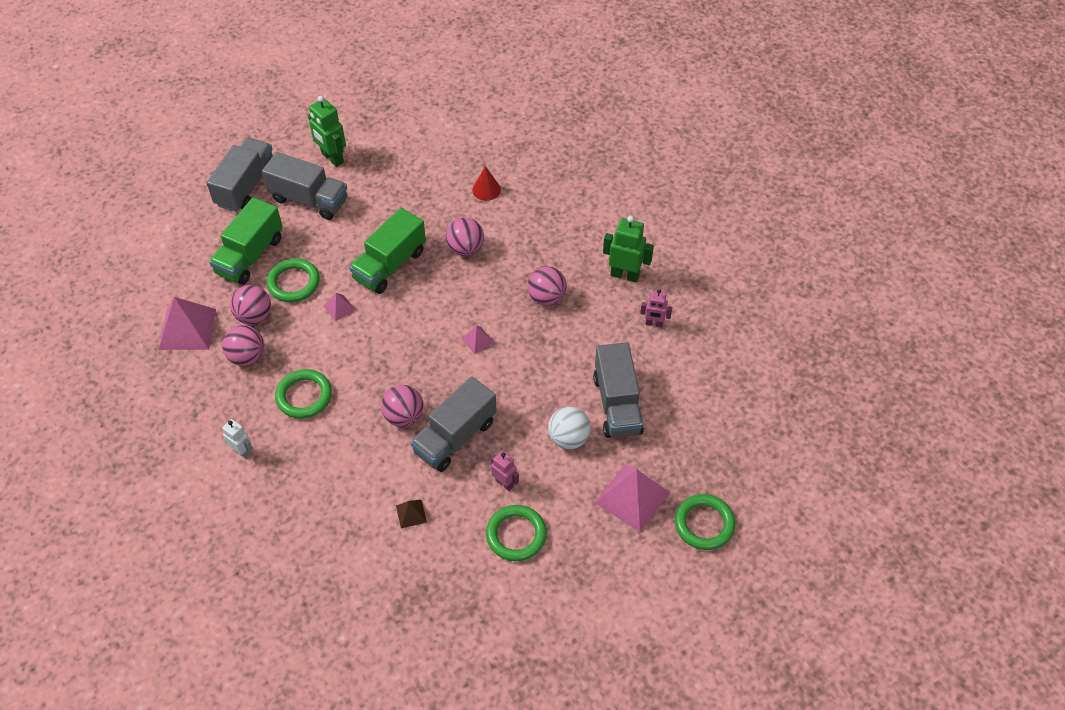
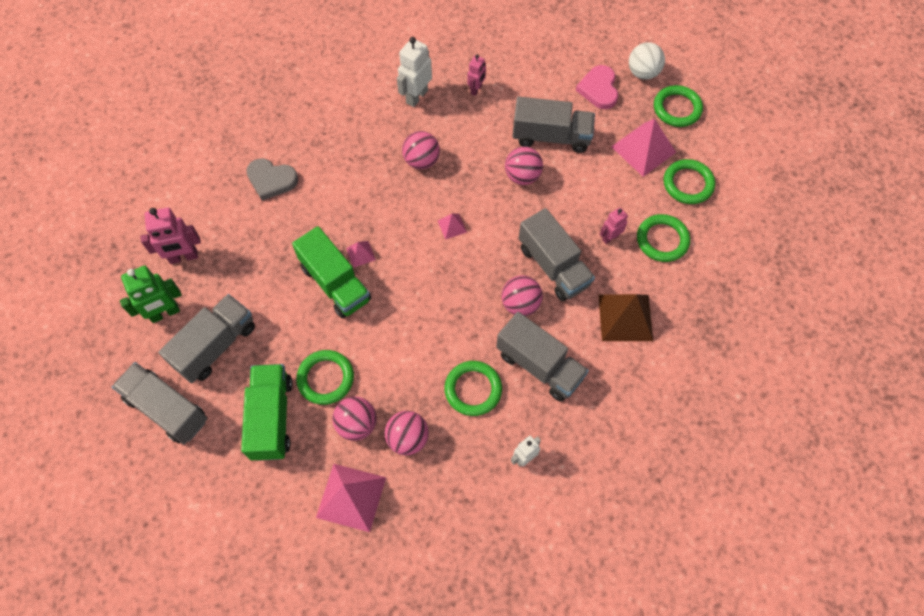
camera: 75 degrees left, 10 degrees up
(250, 255) = (272, 418): green truck -> green truck turned 135 degrees counterclockwise
(339, 308) = (374, 339): pink pyramid -> pink pyramid (360, 254)
(340, 446) = (539, 365): none -> grey truck
(389, 153) = (183, 257): none -> pink robot
(411, 514) = (625, 317): brown pyramid -> brown pyramid, size x2.09
(465, 249) = (339, 213): pink ball -> pink ball (522, 176)
(486, 189) = (271, 180): red cone -> grey heart
(568, 438) = (576, 180): white ball -> white ball (643, 73)
(599, 551) = (688, 184): none -> green ring
(625, 275) = (416, 96): green robot -> white robot
(700, 438) = (599, 89): none -> pink heart

